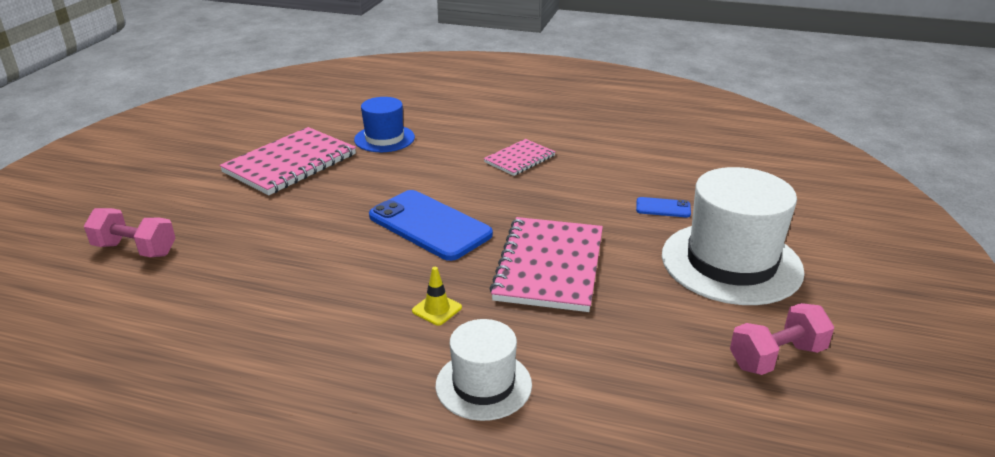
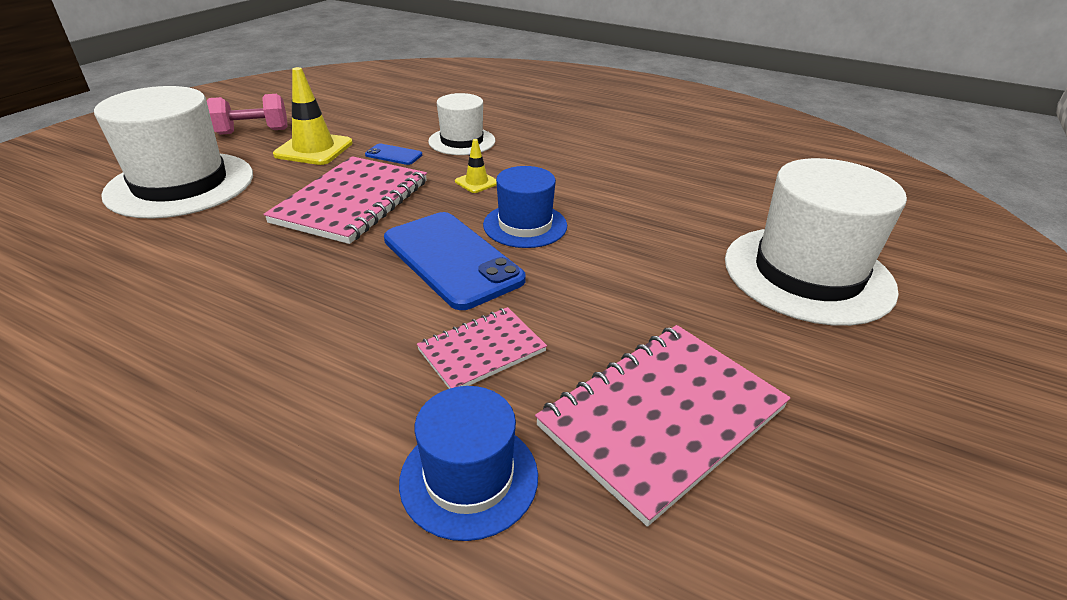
camera: 170 degrees left, 5 degrees up
(135, 249) = (807, 274): pink dumbbell -> white hat
(375, 263) = (525, 225): none -> blue hat
(519, 159) = (244, 364): pink notebook -> pink notebook (482, 350)
(661, 335) = (314, 149): none -> yellow traffic cone
(663, 208) = (153, 245): blue phone -> blue phone (393, 155)

